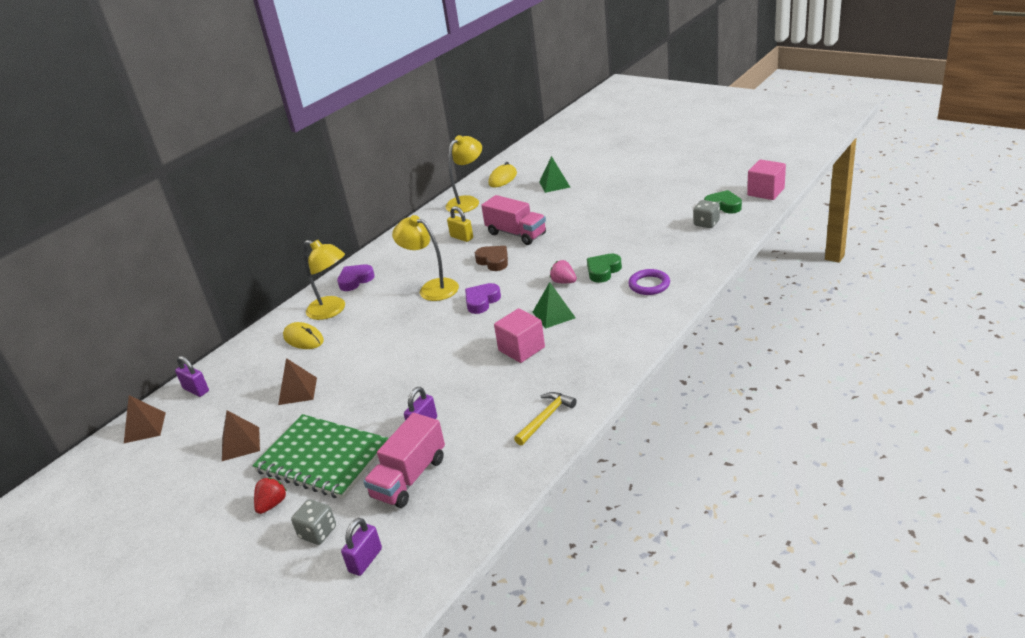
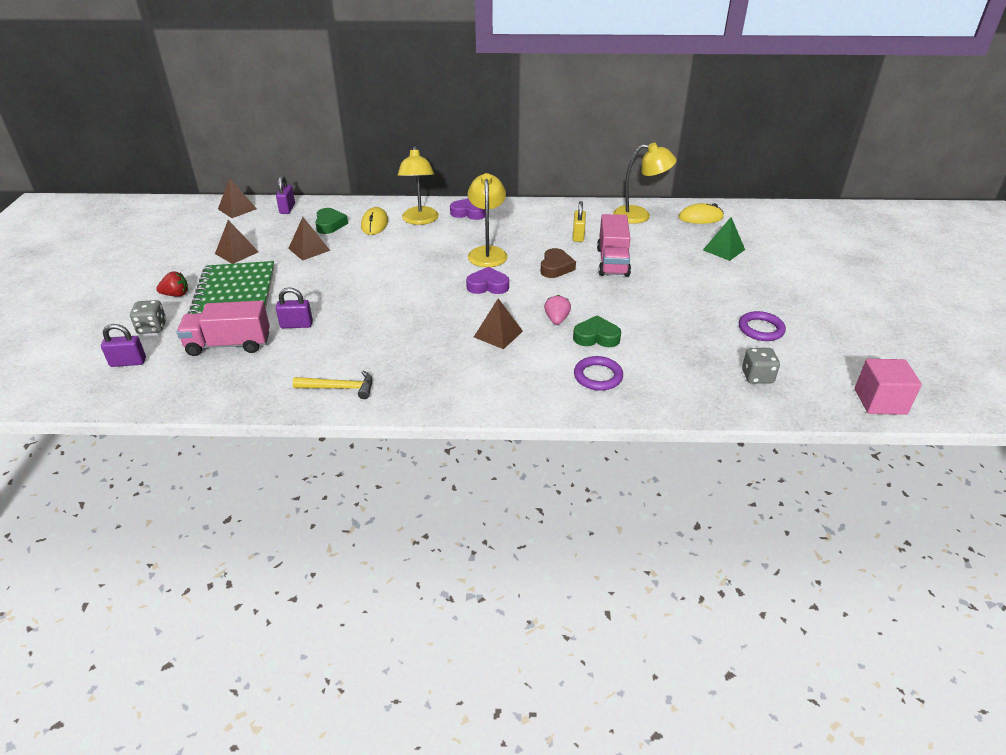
camera: 50 degrees right, 5 degrees up
(521, 349) = (432, 335): pink cube -> none
(553, 315) = (498, 334): green pyramid -> brown pyramid
(659, 204) = (761, 329): none -> purple ring
(723, 206) = (808, 377): green heart -> green heart (330, 224)

